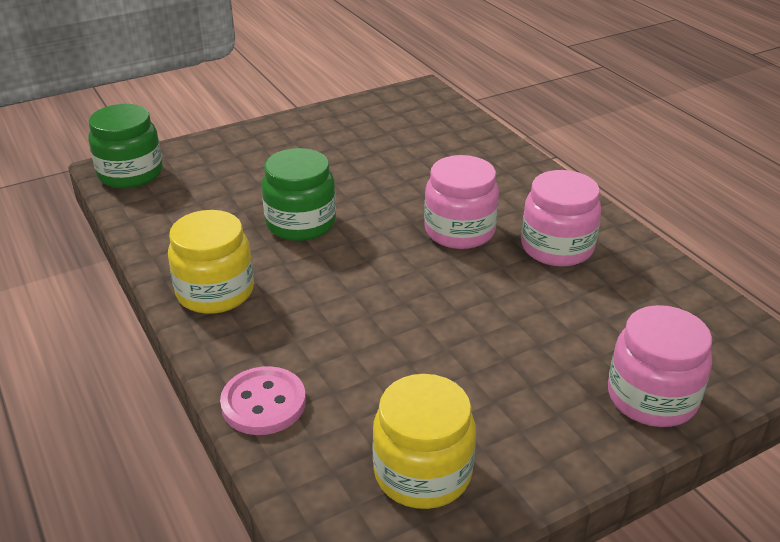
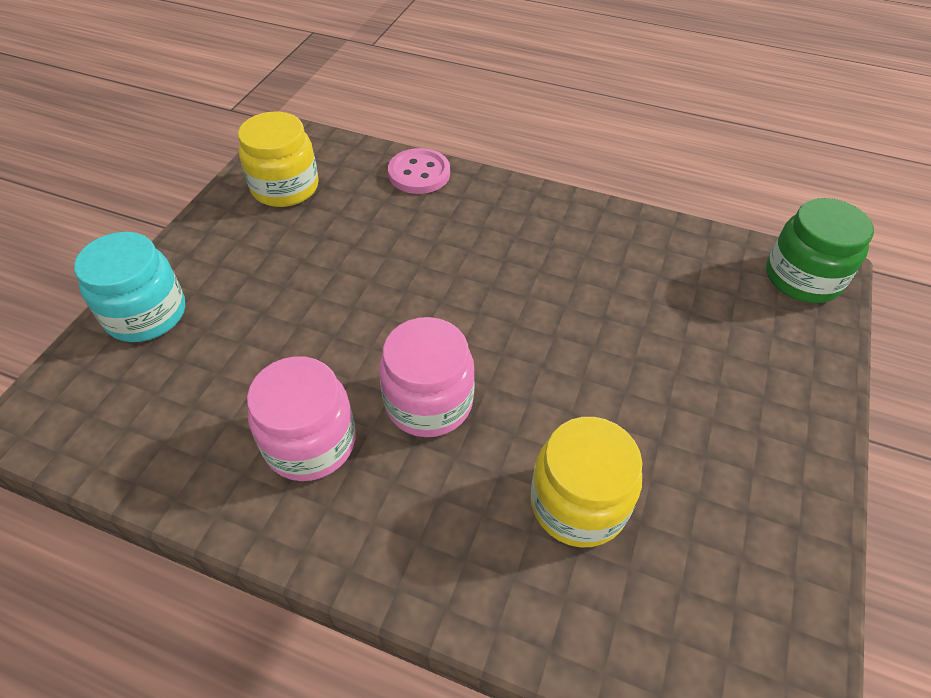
camera: 140 degrees right, 15 degrees up
(215, 292) = (550, 218): yellow jar -> yellow jar (578, 503)
(301, 223) = (581, 316): green jar -> none
(652, 397) = (146, 314): pink jar -> turquoise jar

